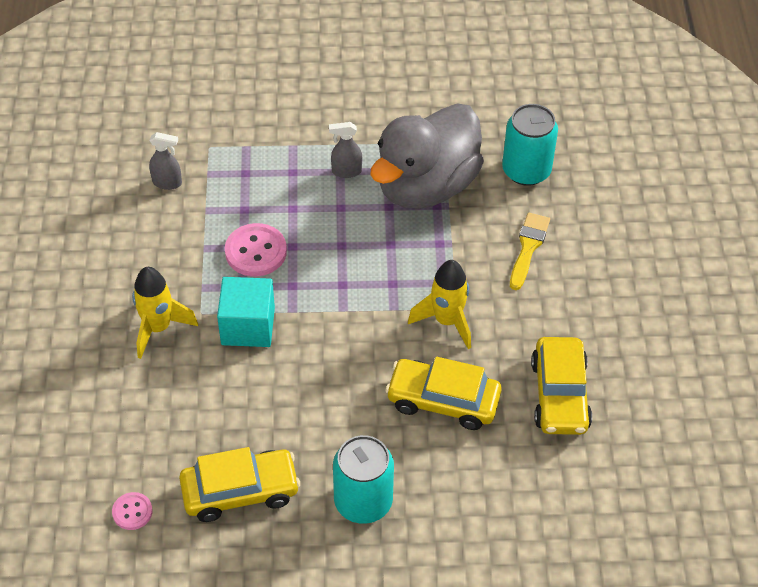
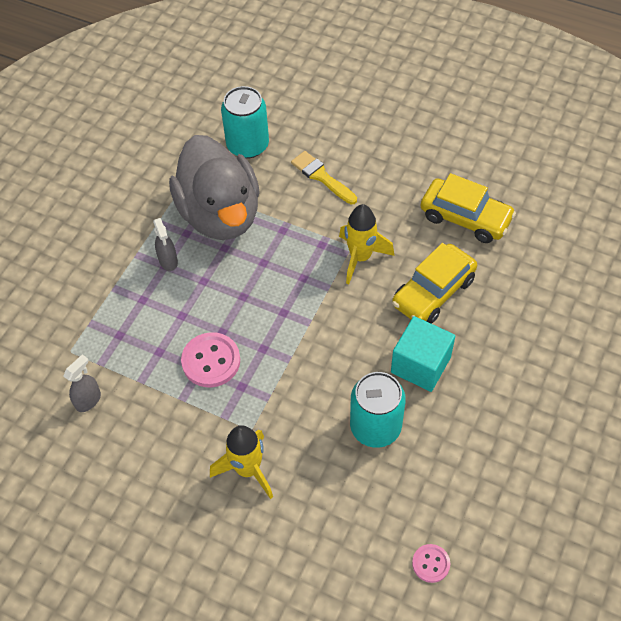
camera: 60 degrees left, 5 degrees up
(240, 491) = (449, 469): yellow car -> none
(248, 326) = (286, 398): turquoise cube -> turquoise cube (420, 365)
(346, 171) = (168, 261): grey spray bottle -> grey spray bottle turned 45 degrees counterclockwise
(363, 501) = (499, 384): turquoise can -> turquoise can (375, 427)

